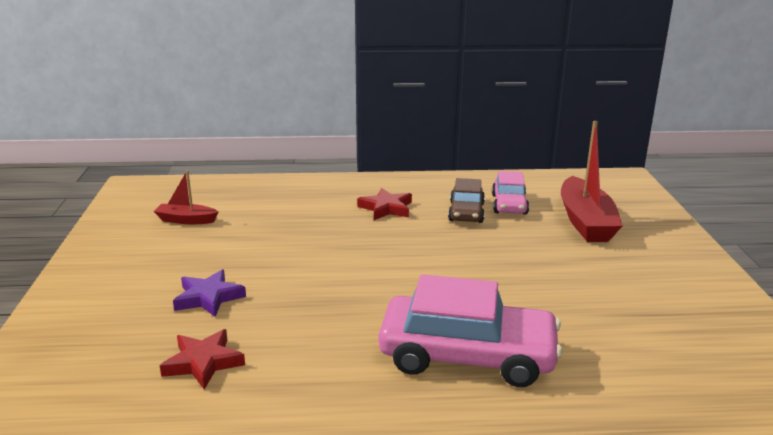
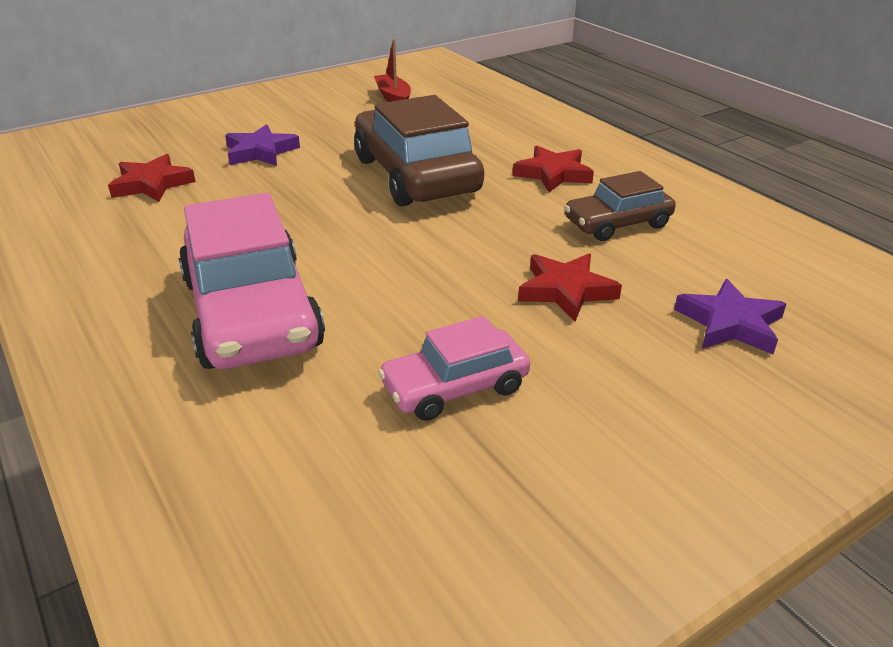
camera: 60 degrees right, 10 degrees up
(333, 249) = (416, 175): none -> brown car
(509, 204) = (690, 247): pink car -> pink car (455, 387)
(524, 249) = (566, 291): none -> red star
(585, 221) = (730, 323): red boat -> purple star

